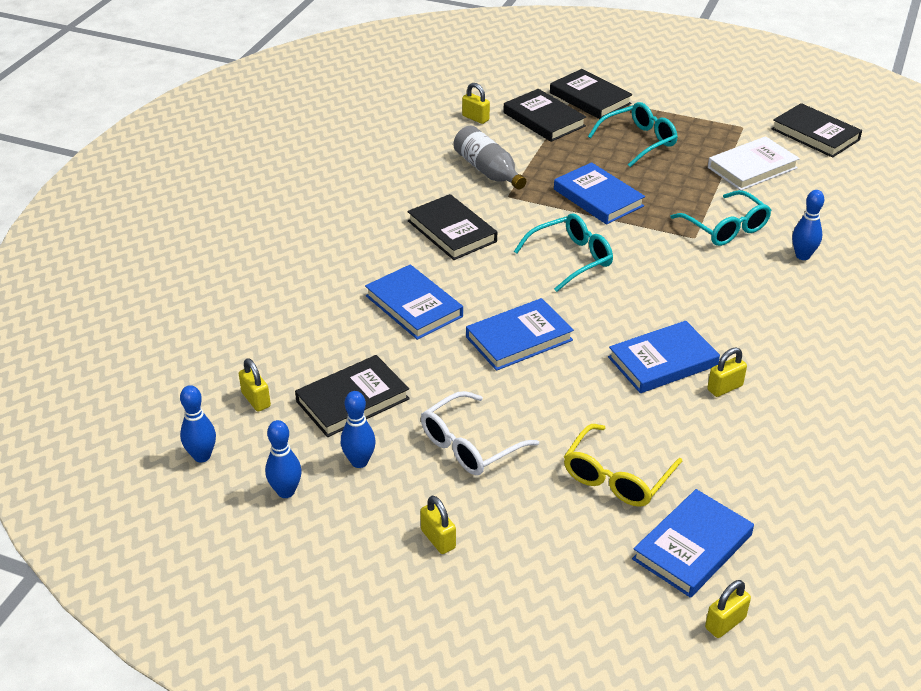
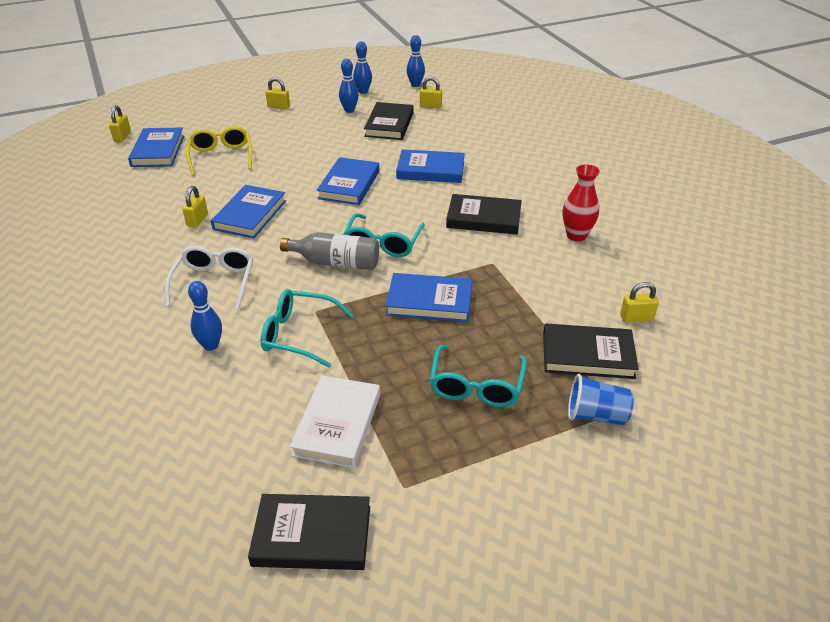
camera: 135 degrees right, 0 degrees up
(407, 178) = (576, 235): none -> red vase
(470, 445) = (309, 136): white glasses -> white glasses (214, 283)
(488, 171) = (540, 274): grey bottle -> grey bottle (336, 262)
(590, 98) = (596, 415): black book -> blue cup

